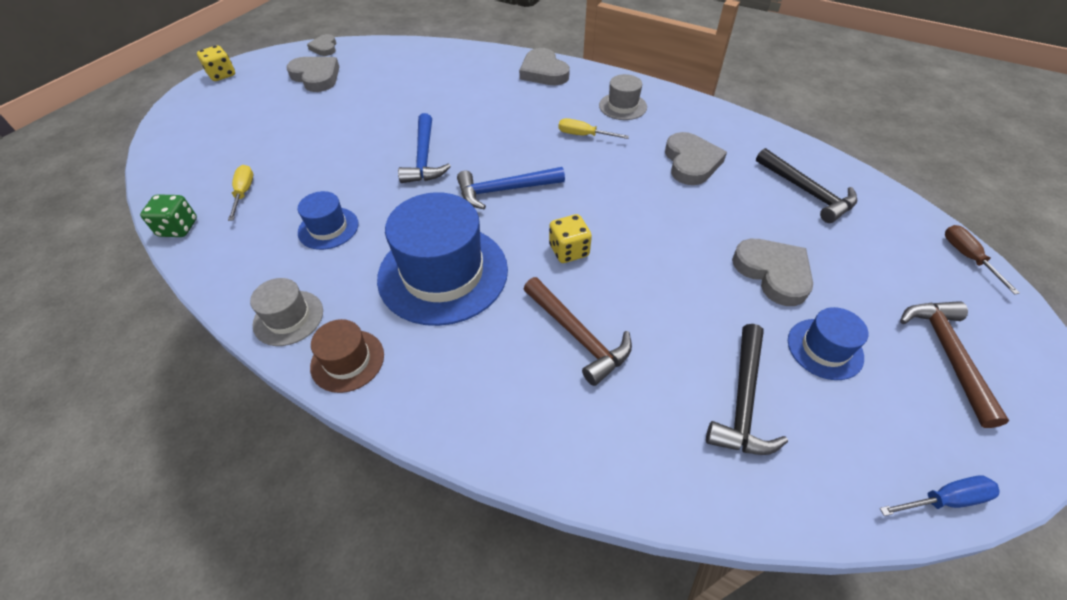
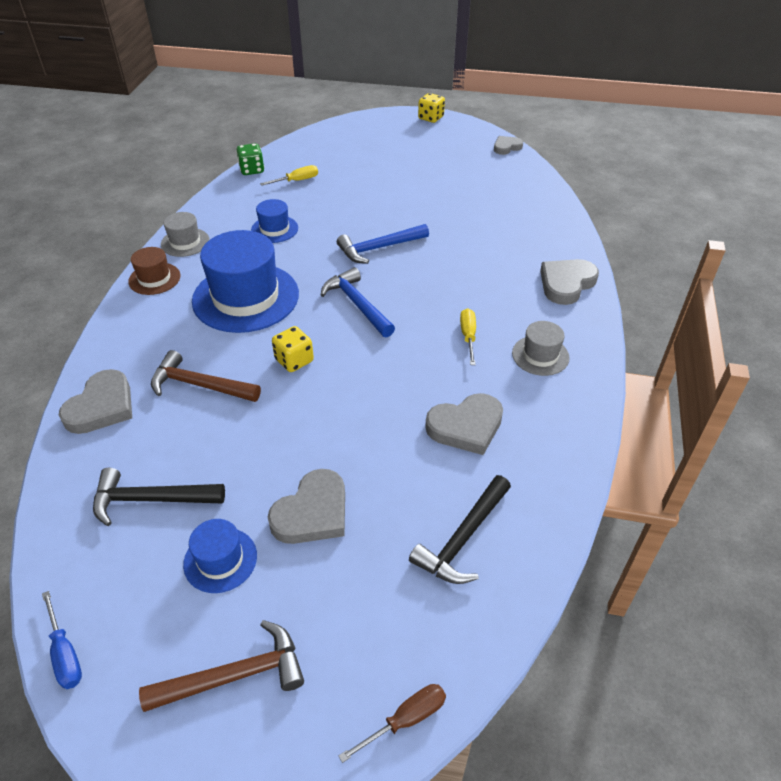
camera: 70 degrees right, 5 degrees down
(316, 77) = (459, 159): grey heart -> grey heart (102, 406)
(577, 335) = (200, 385): brown hammer -> brown hammer turned 75 degrees clockwise

